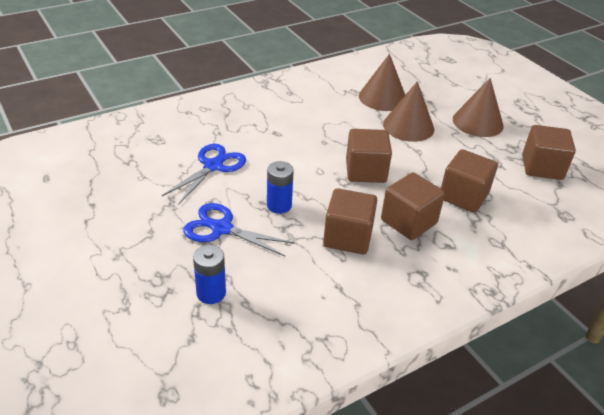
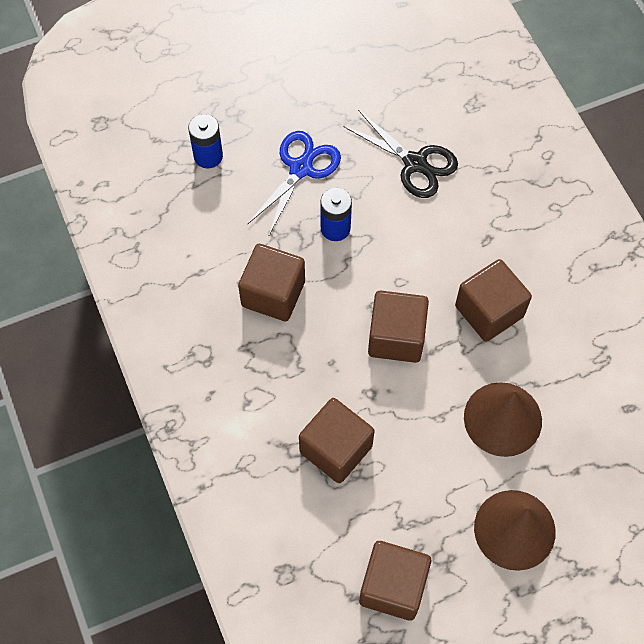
camera: 100 degrees right, 25 degrees up
(213, 166) = (415, 163): blue scissors -> black scissors
(382, 97) = (584, 399): brown cone -> none
(408, 221) = (293, 367): brown cube -> brown cube (489, 311)

